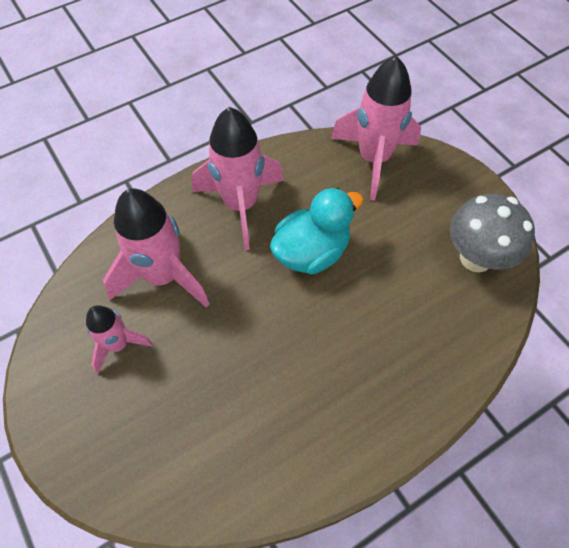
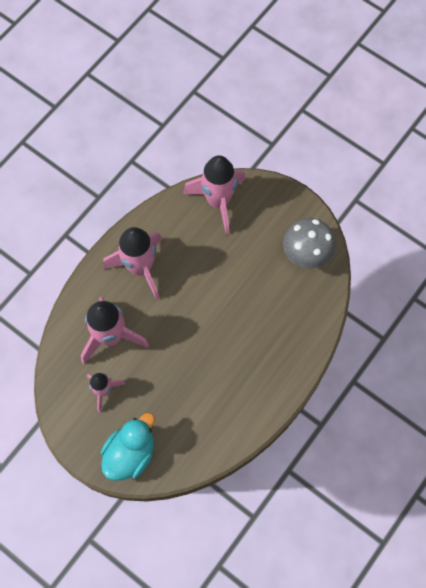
camera: 20 degrees left, 10 degrees up
(311, 252) = (200, 286): turquoise duck -> turquoise duck (130, 453)

